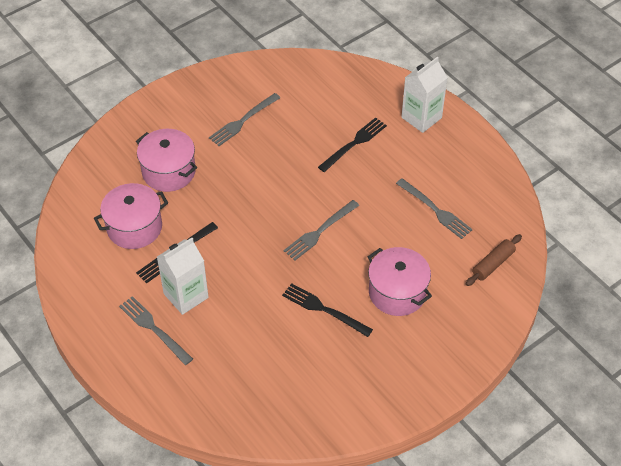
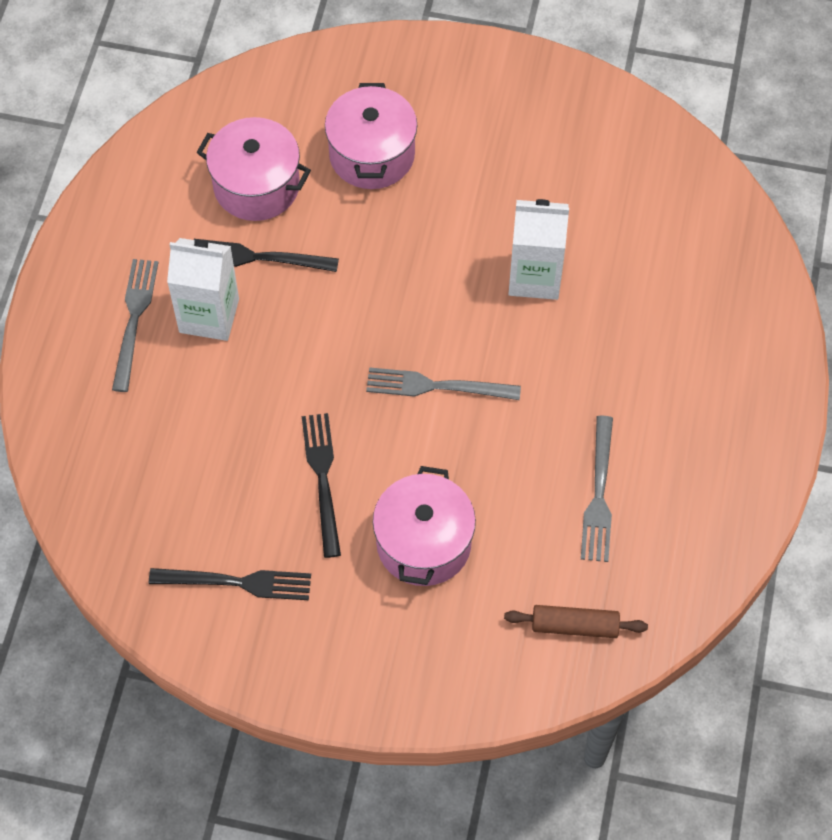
camera: 50 degrees right, 10 degrees up
(242, 121) = (527, 170): grey fork -> none
(354, 143) = (618, 320): black fork -> black fork (238, 582)
(421, 117) = (742, 367): white carton -> white carton (535, 276)

